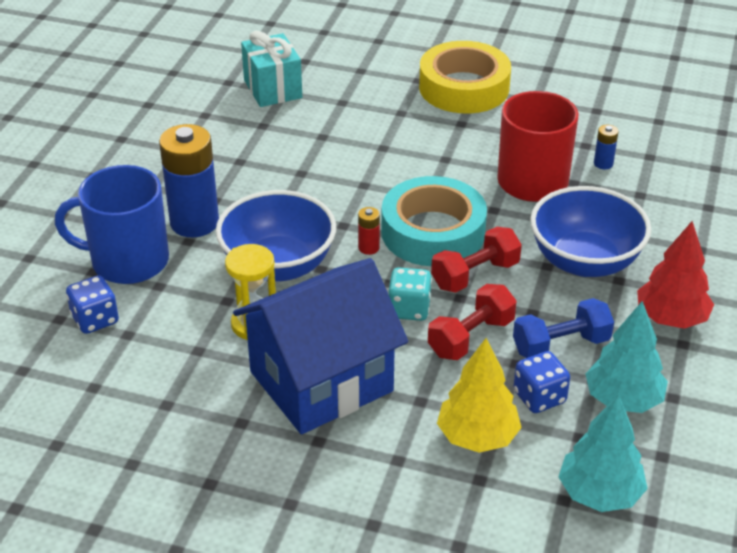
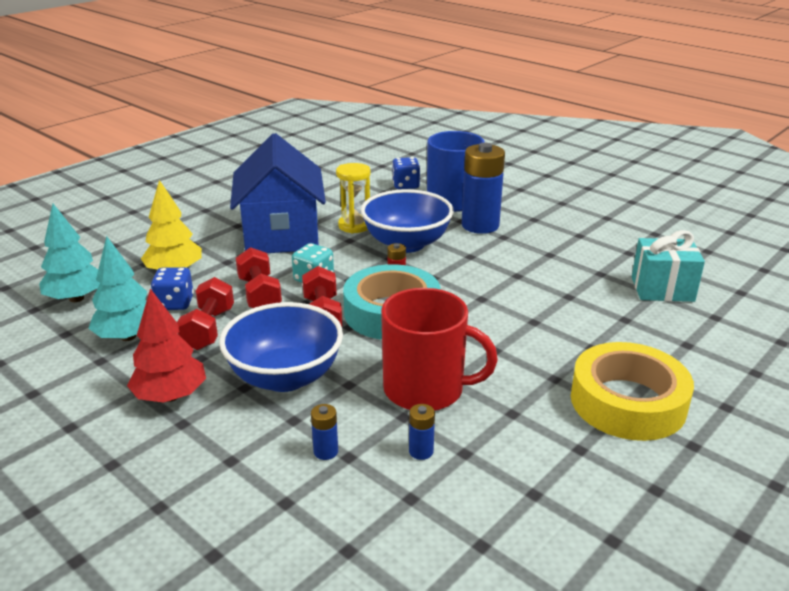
camera: 115 degrees right, 10 degrees down
(561, 345) = (208, 329): blue dumbbell -> red dumbbell
(646, 206) = (326, 451): none -> blue battery

